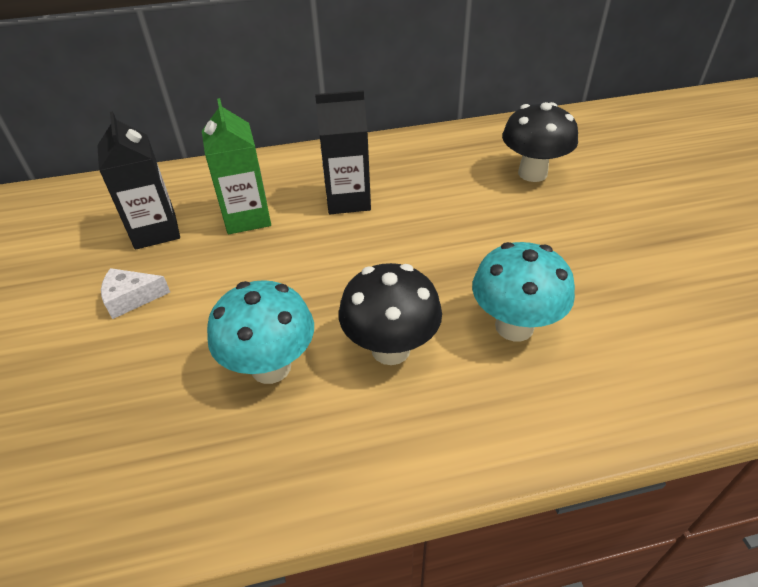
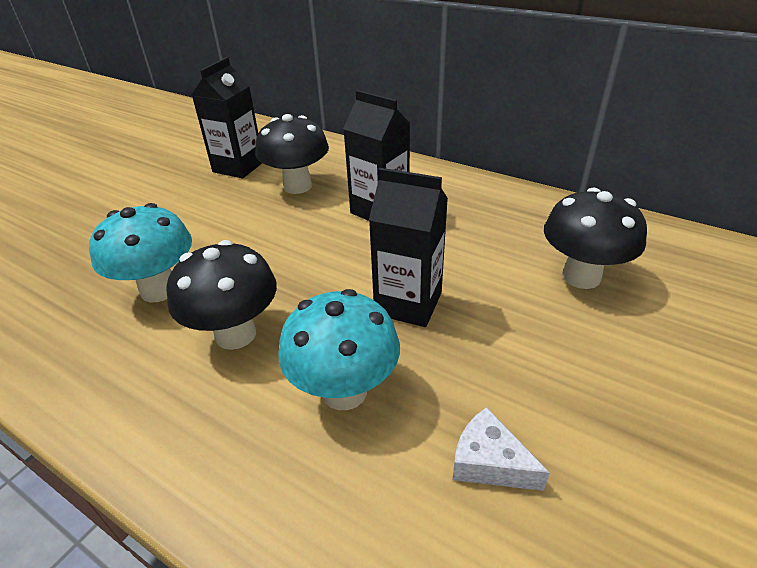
camera: 45 degrees right, 5 degrees down
(131, 298) = (167, 199): white cheese -> white cheese (489, 462)
(247, 217) = (297, 186): green carton -> black mushroom
(467, 250) = (408, 303): none -> black carton

